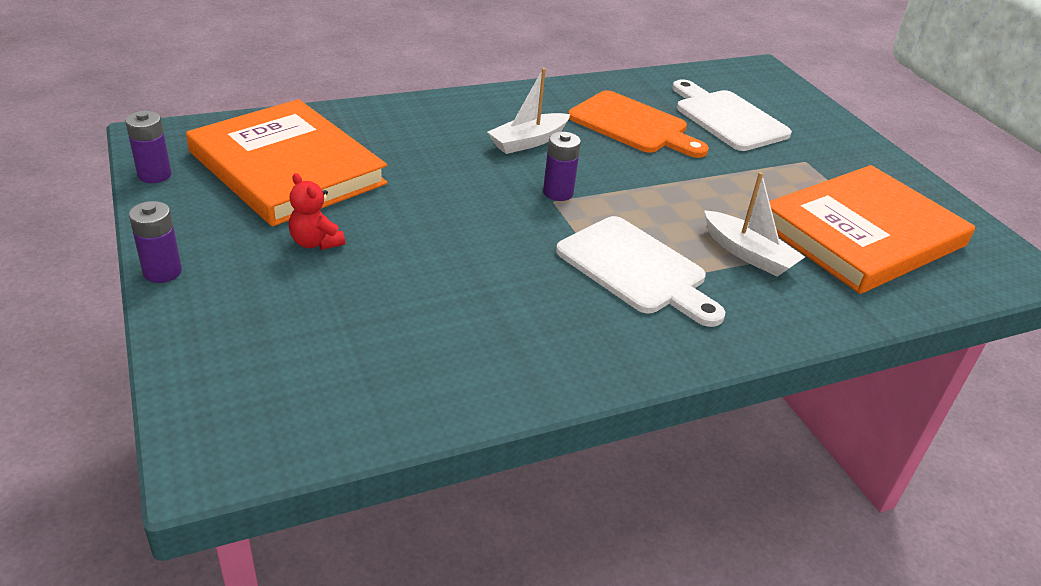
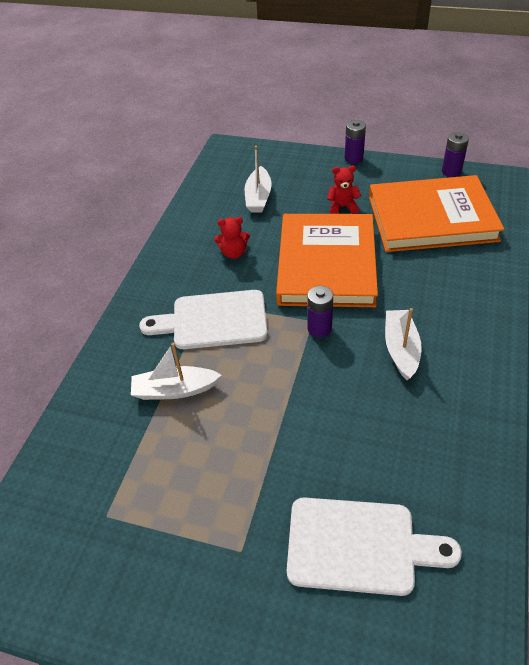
camera: 135 degrees right, 10 degrees up
(354, 336) = (258, 197): none -> white boat
(508, 305) = (233, 253): none -> red teddy bear
(632, 125) = (390, 442): orange cutting board -> none
(862, 234) = (125, 489): orange book -> orange book (326, 264)

